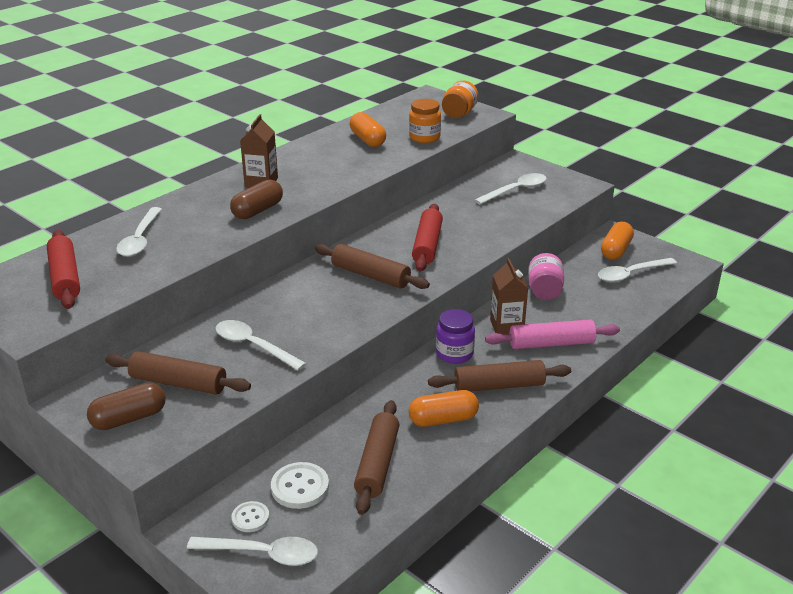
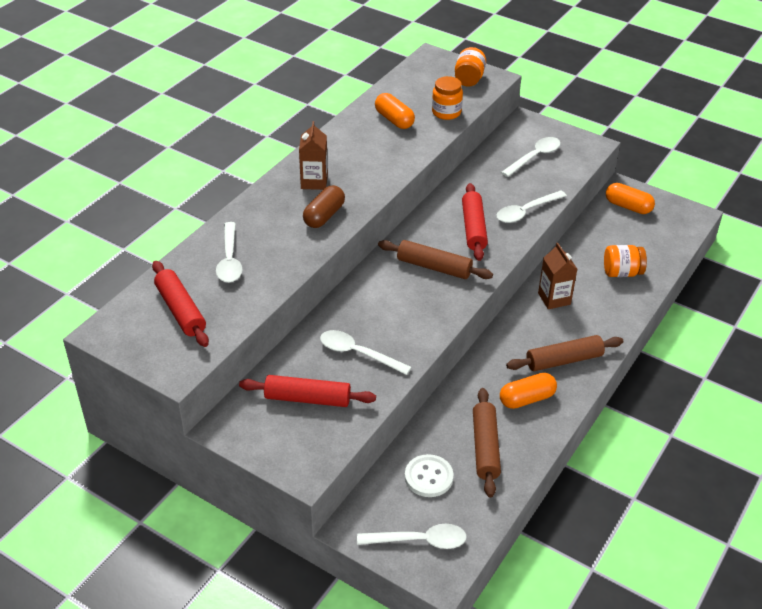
camera: 10 degrees left, 10 degrees up
(129, 418) = (280, 439): brown capsule -> none
(178, 383) = (307, 398): brown rolling pin -> red rolling pin
(250, 518) = (398, 510): white button -> none
(454, 354) = (517, 332): purple jar -> none
(544, 291) = (577, 257): pink jar -> none
(551, 343) = (596, 312): pink rolling pin -> none
(591, 309) = (622, 272): none -> orange jar
(615, 250) = (628, 206): orange capsule -> orange capsule turned 75 degrees counterclockwise
(630, 274) = (647, 232): white spoon -> white spoon (525, 212)

